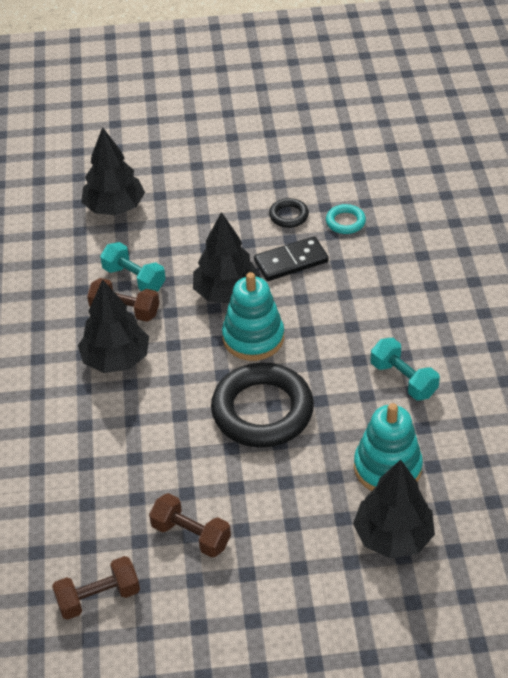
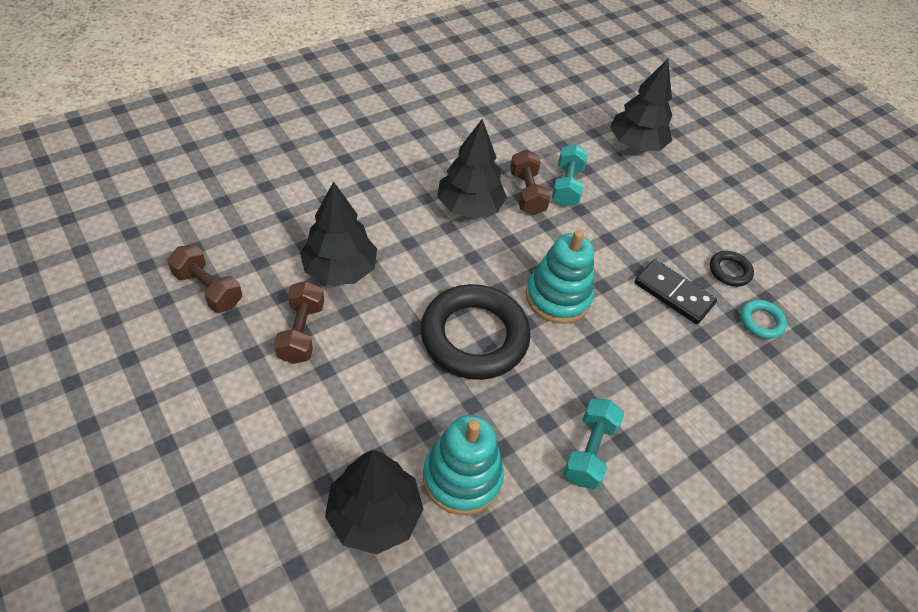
camera: 55 degrees right, 5 degrees up
(226, 293) = (597, 257): black tree -> black tree (340, 270)

